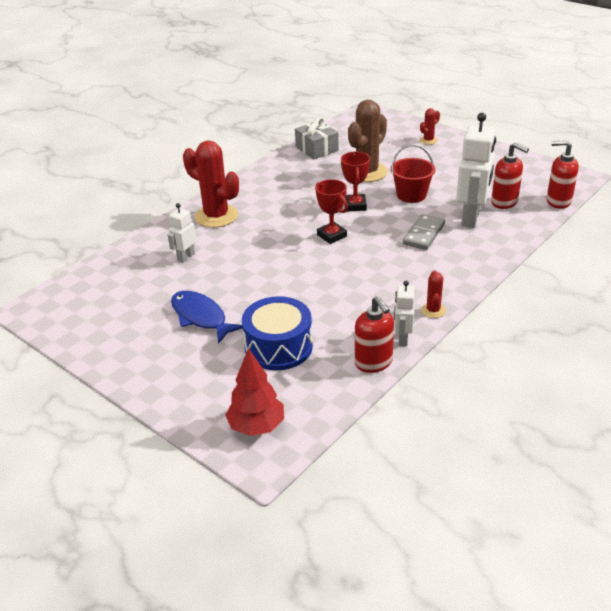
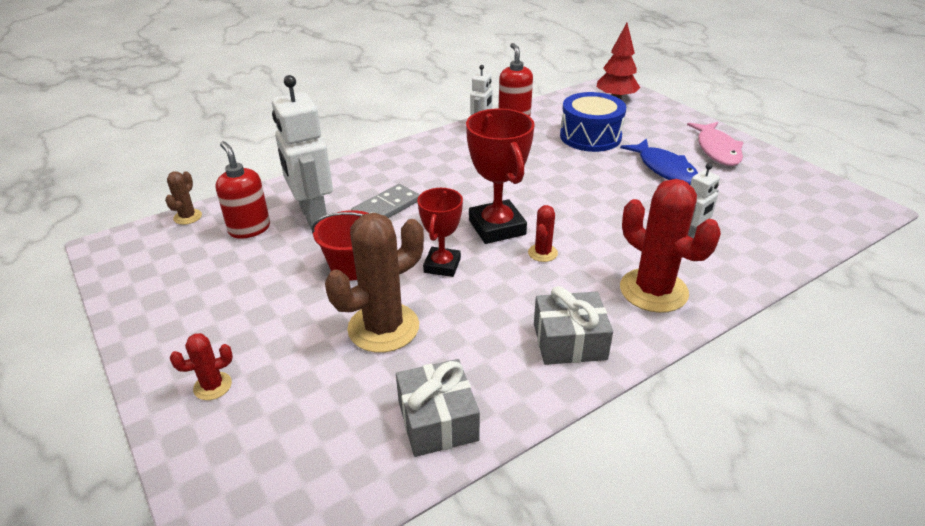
camera: 165 degrees left, 0 degrees up
(143, 354) = (717, 150): none -> pink fish
(263, 184) = (569, 341): none -> grey gift
(332, 235) = (497, 227): red trophy -> red trophy, size x1.56
(433, 310) = (439, 139): red cactus -> red cactus (542, 253)
(471, 218) = (313, 216): white robot -> white robot turned 60 degrees counterclockwise
(558, 201) = (187, 217): red soap dispenser -> brown cactus

